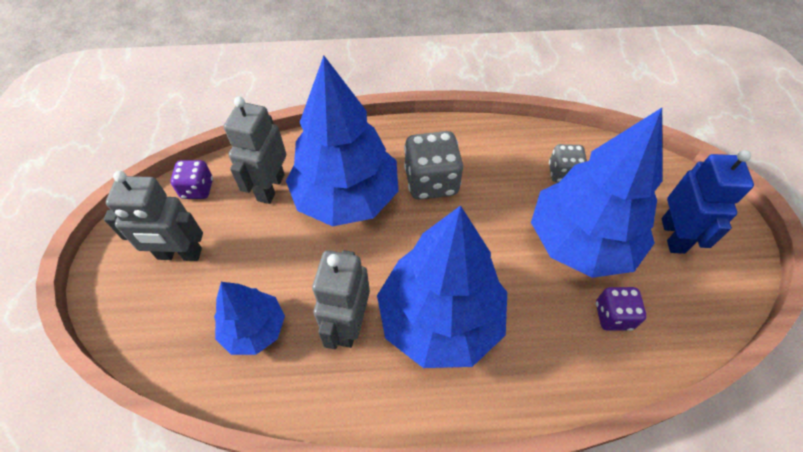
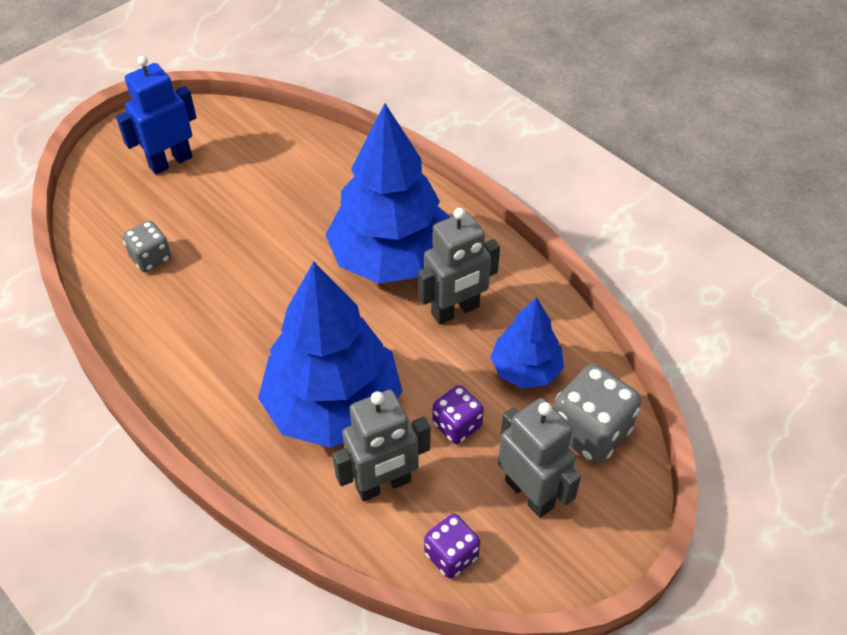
camera: 130 degrees left, 5 degrees down
(431, 182) = (250, 350): grey dice -> grey dice (590, 431)
(581, 241) = (229, 212): blue tree -> none
(613, 316) = (287, 166): purple dice -> purple dice (457, 425)

